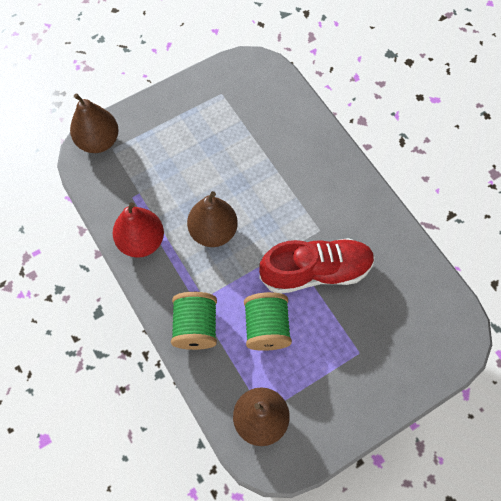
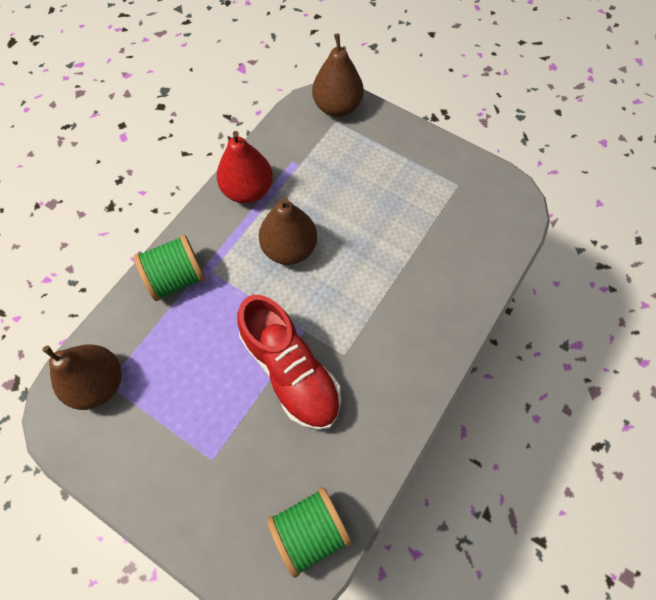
camera: 65 degrees right, 0 degrees up
(266, 327) = (203, 346): green spool -> green spool (310, 530)

